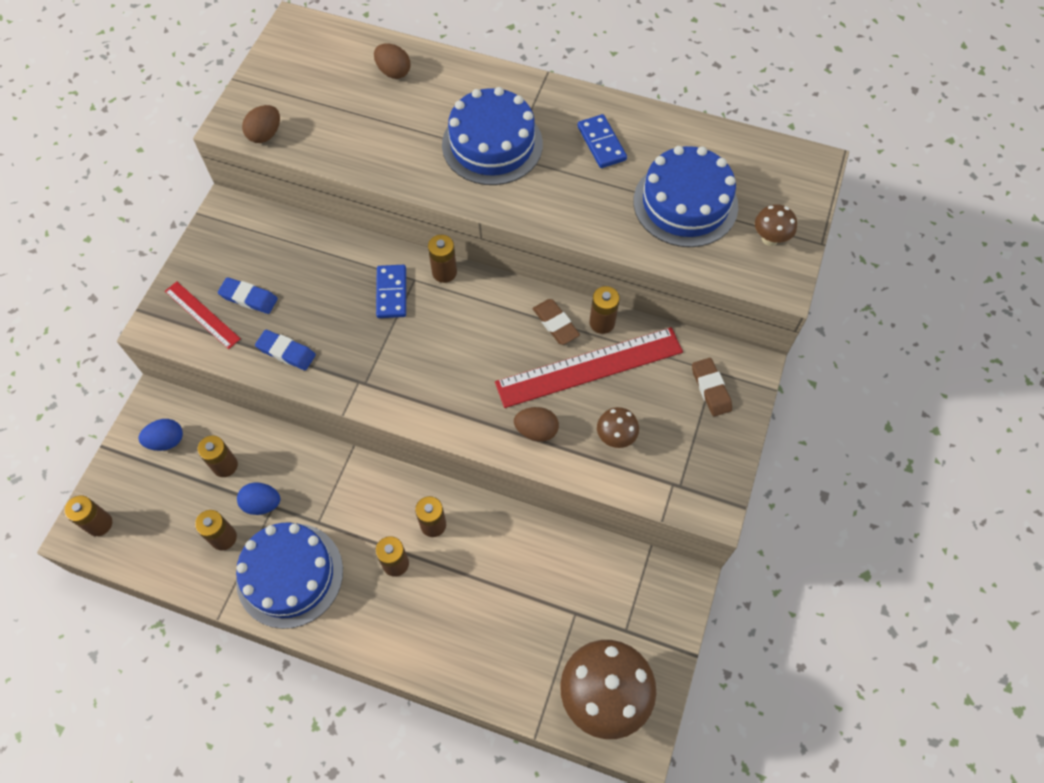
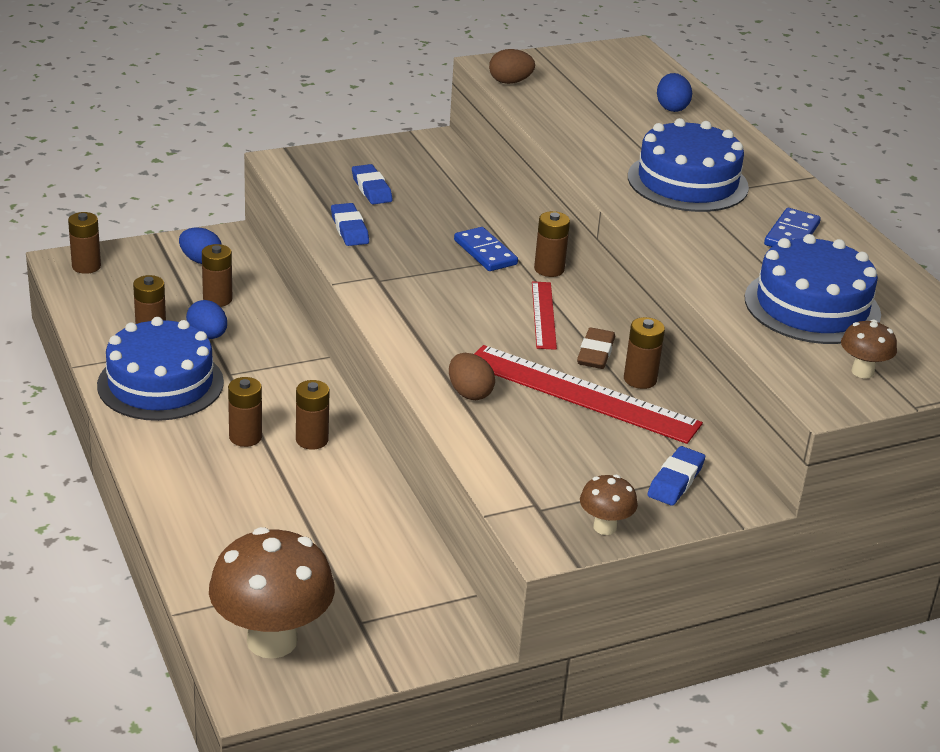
camera: 45 degrees right, 30 degrees down
(202, 314) = (324, 176): red ruler -> red ruler (544, 315)
(391, 293) = (485, 252): blue domino -> blue domino turned 75 degrees counterclockwise
(393, 72) = (671, 108): brown egg -> blue egg
(615, 437) = (532, 444): brown mushroom -> brown mushroom (605, 527)
(711, 389) = (675, 481): brown eraser -> blue eraser

